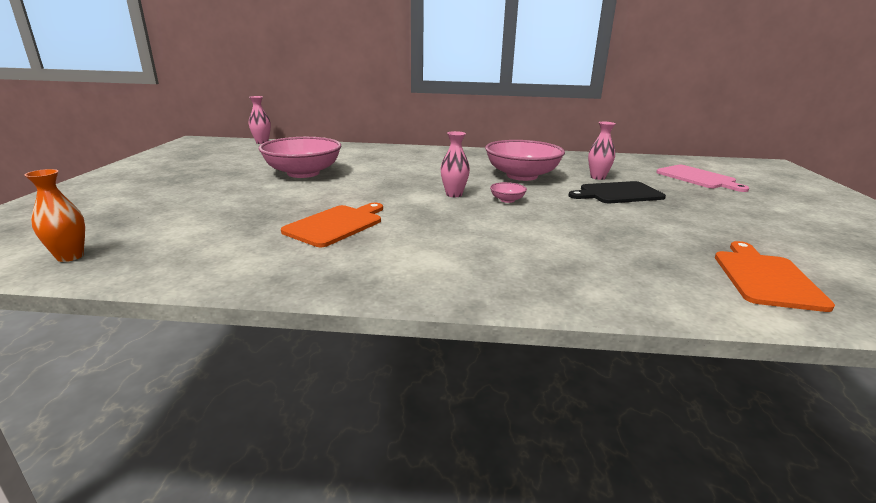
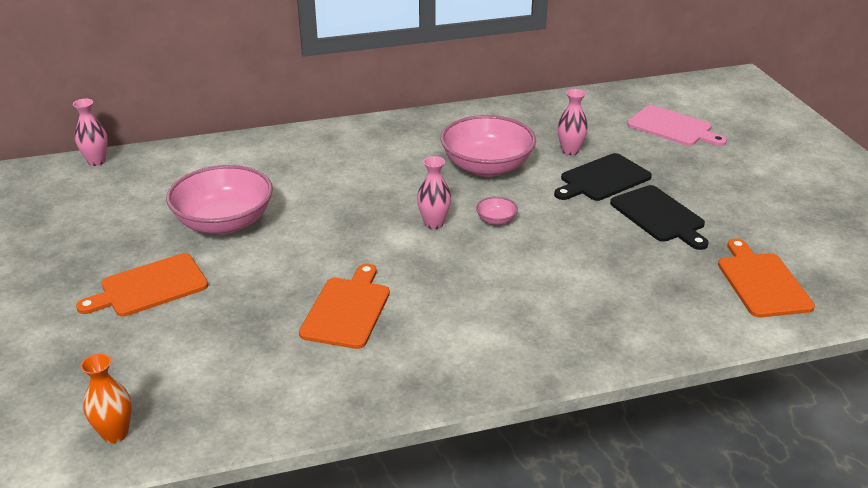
camera: 20 degrees left, 10 degrees up
(214, 191) = (150, 287): none -> orange cutting board
(662, 219) = (659, 216): none -> black cutting board

